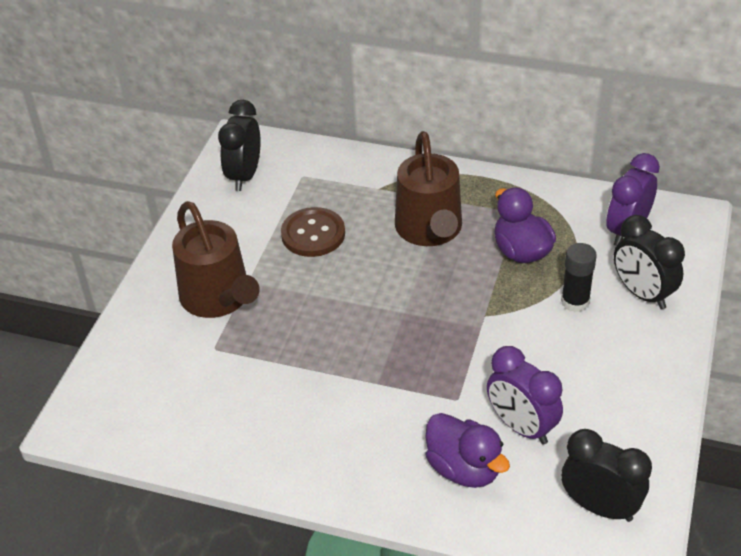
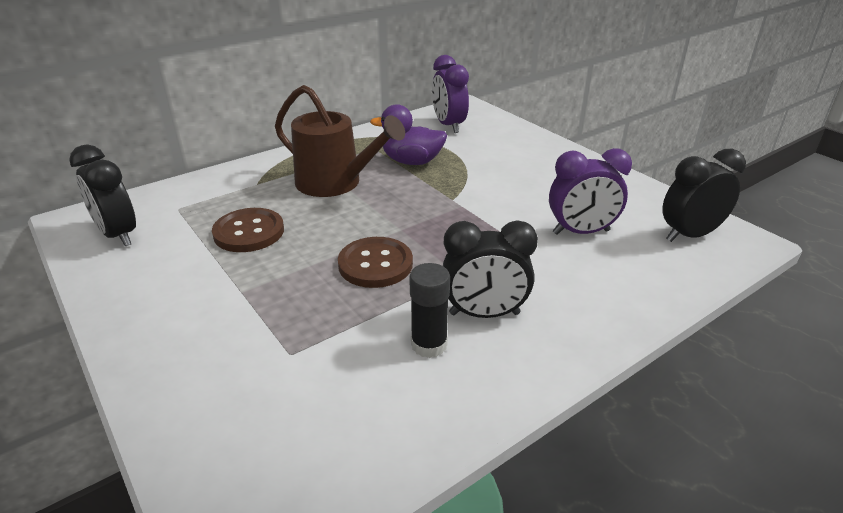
camera: 55 degrees left, 10 degrees down
(218, 298) = (231, 319): brown watering can -> none
(344, 327) = (375, 264): none -> brown button
(464, 468) = (601, 275): purple duck -> none
(575, 302) = (485, 164): black glue stick -> black glue stick (429, 345)
(642, 294) = (508, 143): black clock -> black clock (484, 314)

